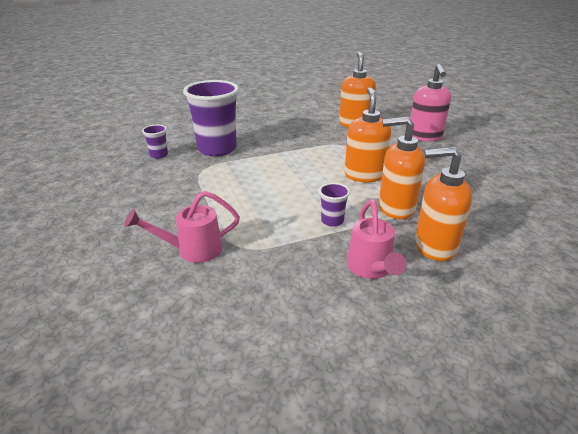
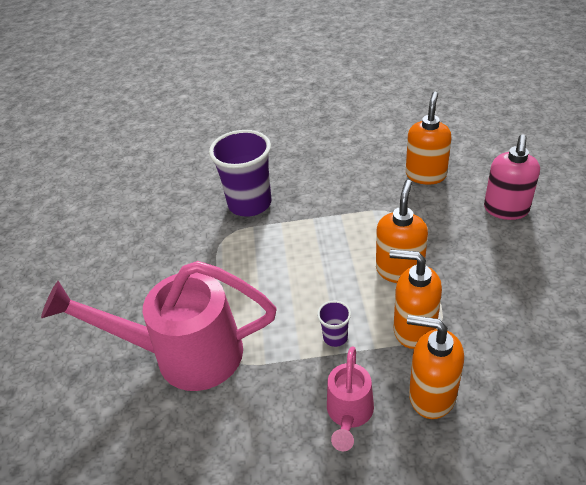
camera: 20 degrees right, 10 degrees up
(159, 155) = (187, 207): purple cup -> none
(192, 250) = (184, 354): pink watering can -> pink watering can, size x1.99

